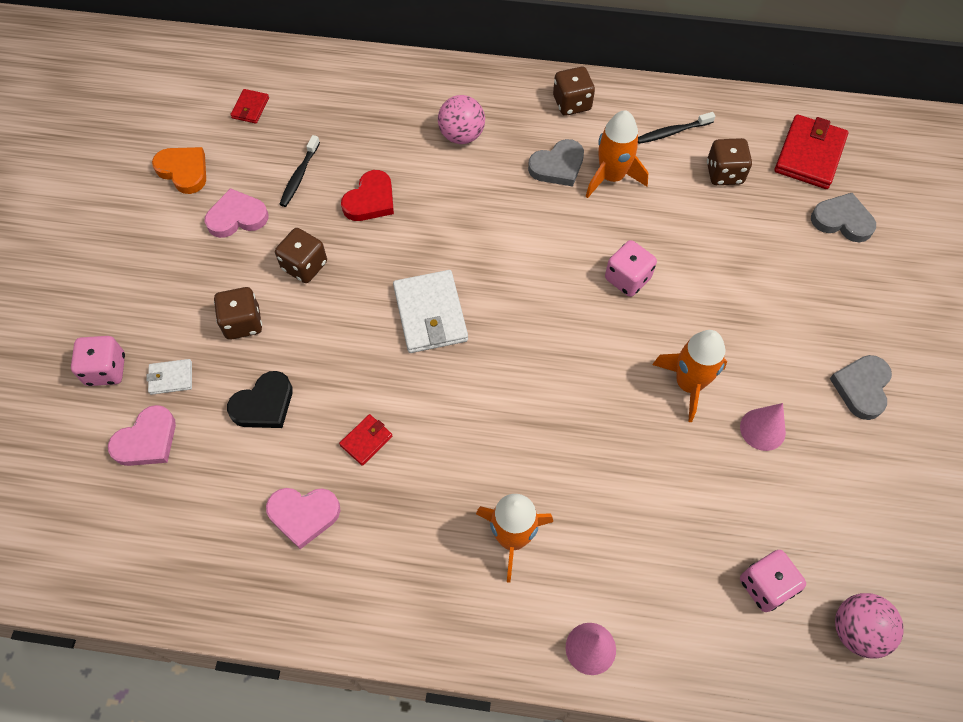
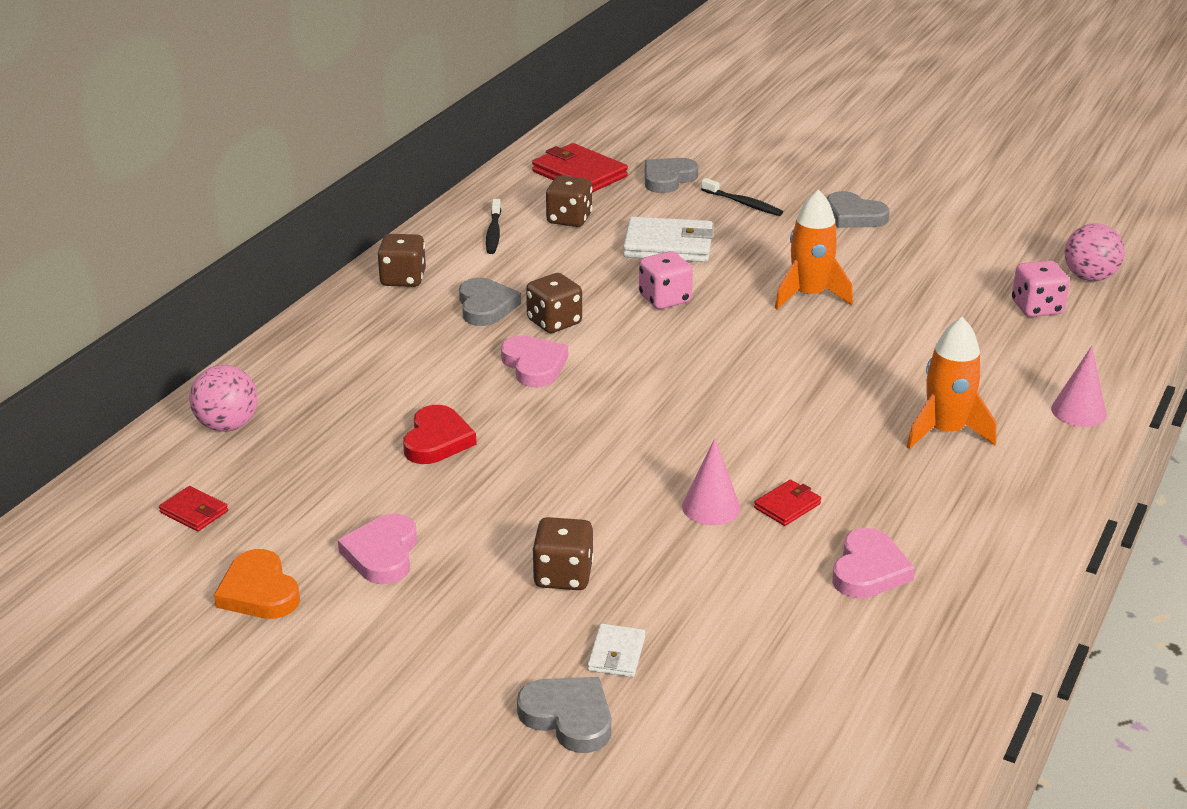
camera: 70 degrees left, 30 degrees down
(106, 370) = (568, 717): pink dice -> grey heart
(147, 440) = (706, 690): pink heart -> pink heart (534, 365)
(184, 171) = (259, 591): orange heart -> orange heart turned 90 degrees counterclockwise
(264, 404) = (699, 577): black heart -> none
(299, 176) = (353, 489): black toothbrush -> black toothbrush (743, 203)
(304, 266) = (504, 509): brown dice -> brown dice (554, 322)
(366, 440) = (787, 506): red wallet -> red wallet turned 75 degrees clockwise
(370, 200) = (437, 440): red heart -> red heart turned 45 degrees clockwise
(430, 314) = (636, 429): white wallet -> white wallet (668, 245)
(461, 135) = (389, 357): pink ball -> pink ball (227, 425)
(612, 177) = (526, 279): orange rocket -> none
(762, 429) = (876, 271): pink cone -> pink cone (711, 507)

